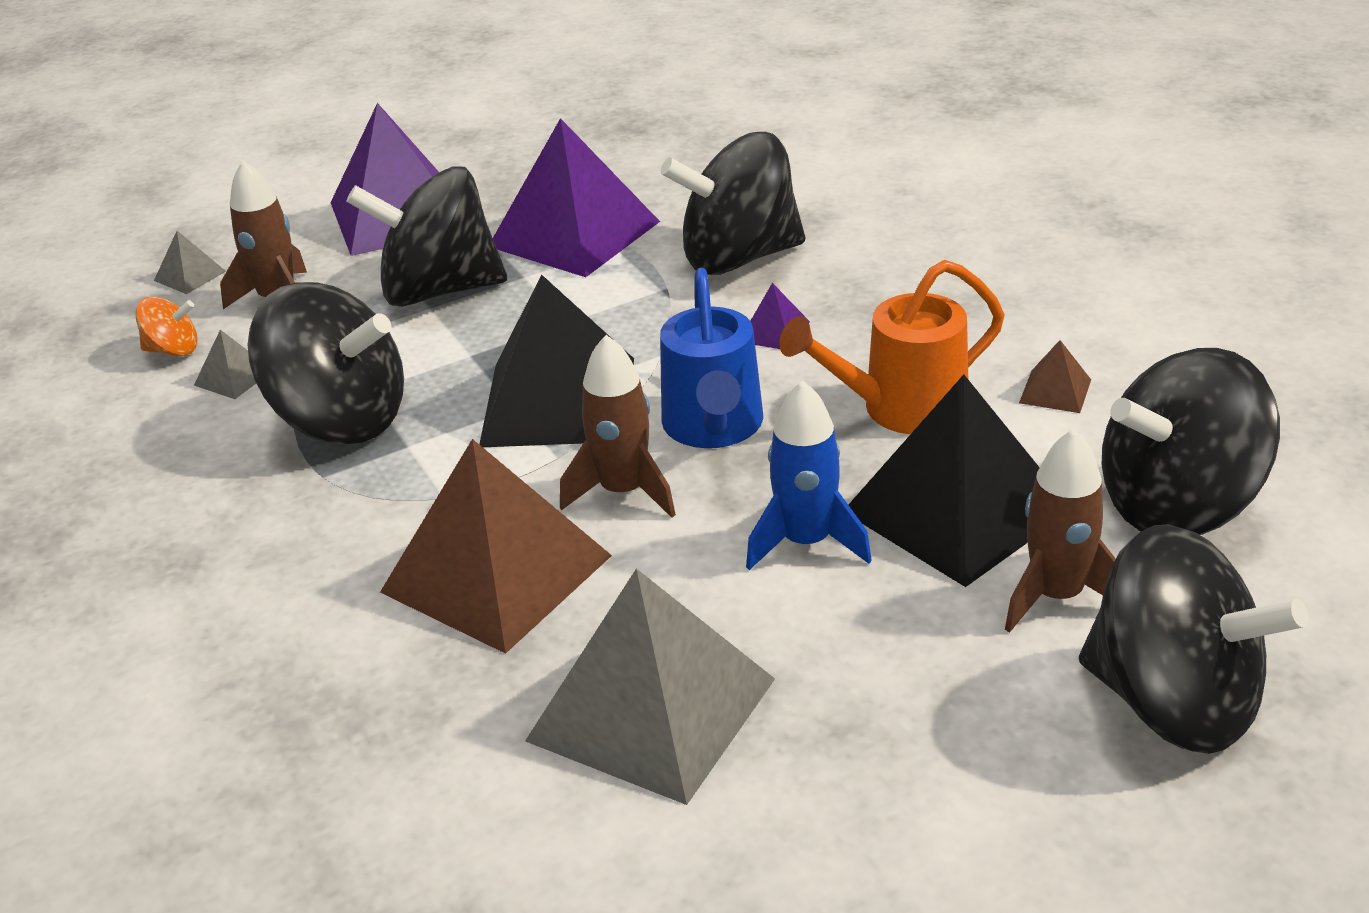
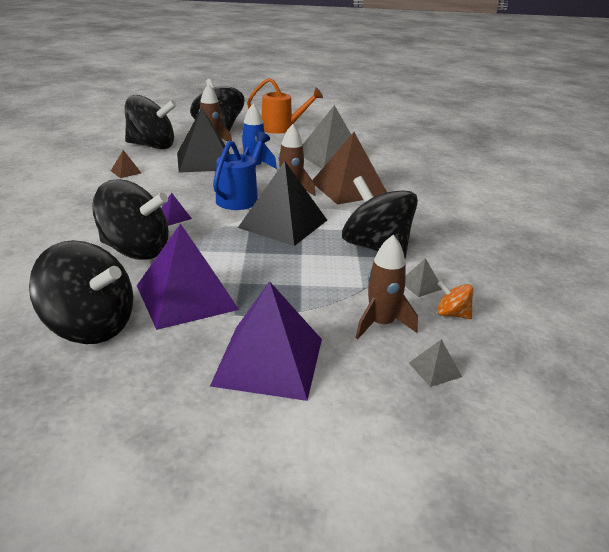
camera: 155 degrees left, 5 degrees down
(439, 290) = (289, 292): black spinning top -> black spinning top (90, 326)
(900, 409) = (176, 183): orange watering can -> orange watering can (282, 128)

